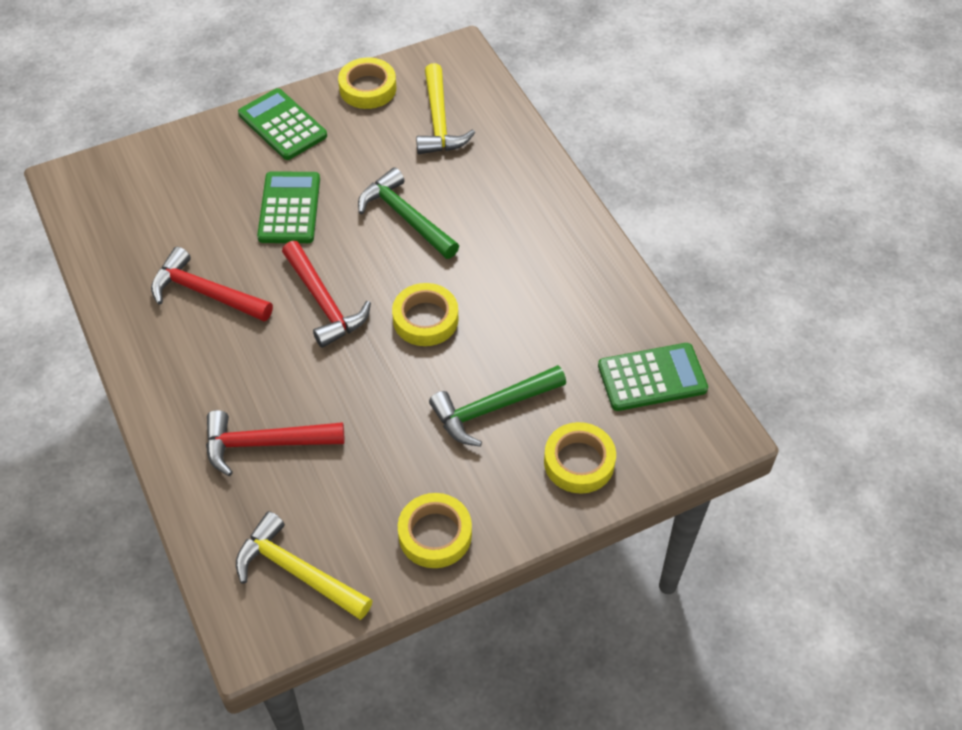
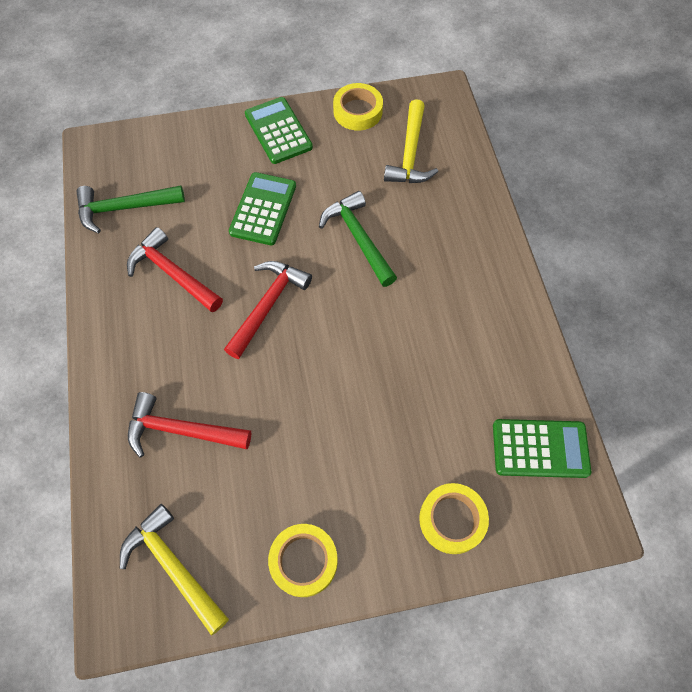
camera: 15 degrees right, 10 degrees up
(324, 303) = (268, 305): red hammer -> red hammer turned 135 degrees counterclockwise
(425, 319) = (350, 341): yellow tape -> none
(492, 409) = (386, 445): green hammer -> green hammer (124, 208)

